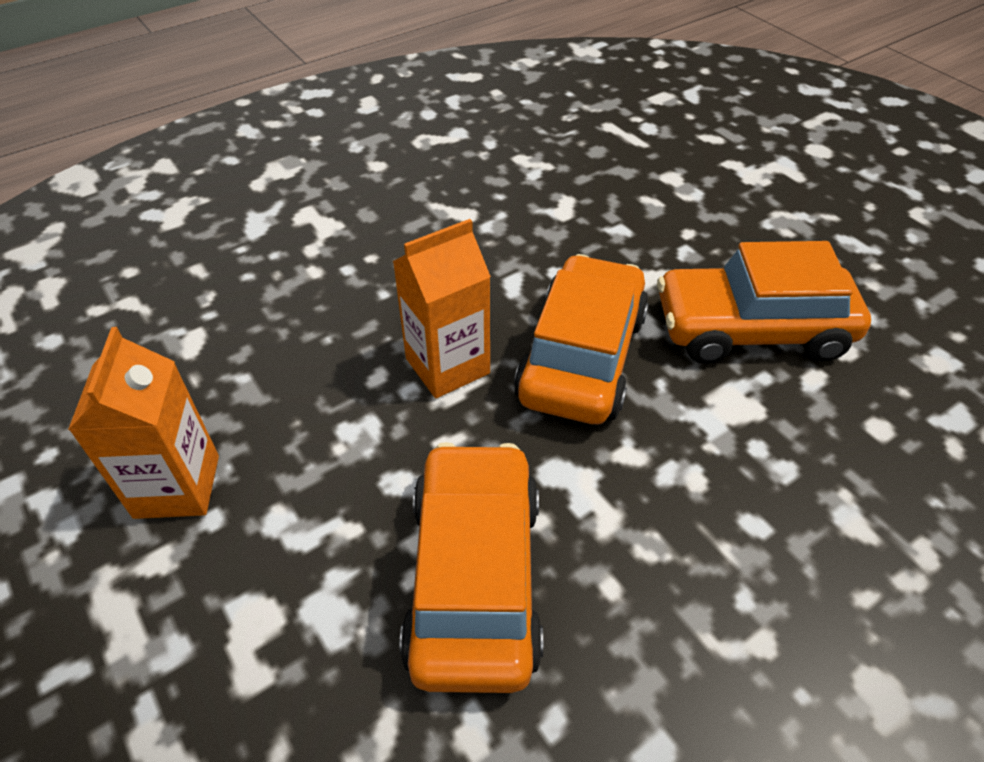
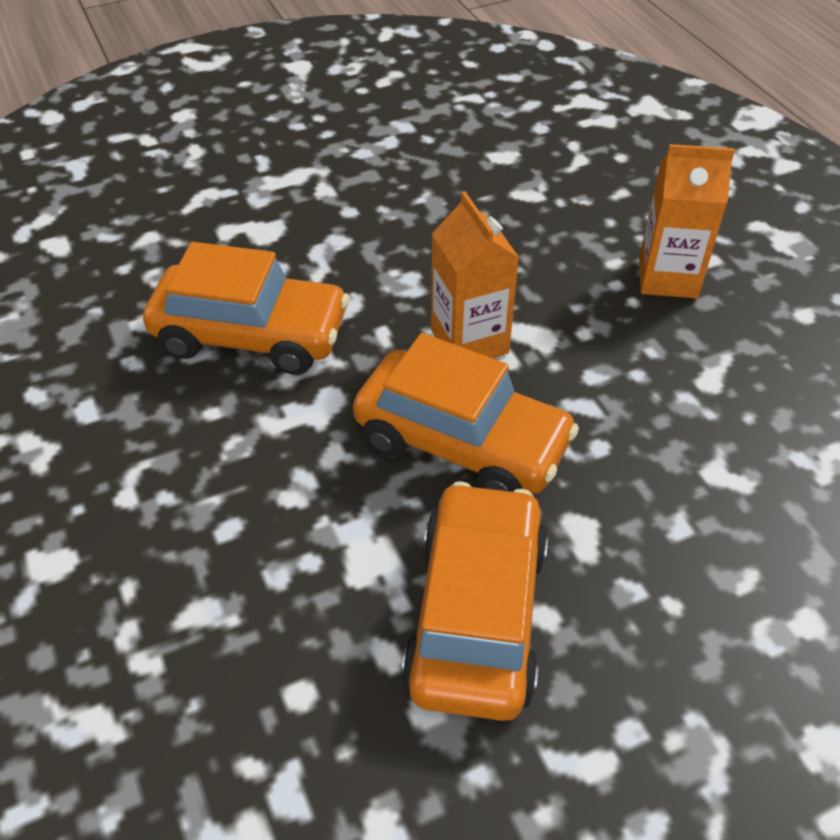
camera: 100 degrees right, 0 degrees up
(177, 486) = (381, 194): orange carton -> orange carton (668, 278)

